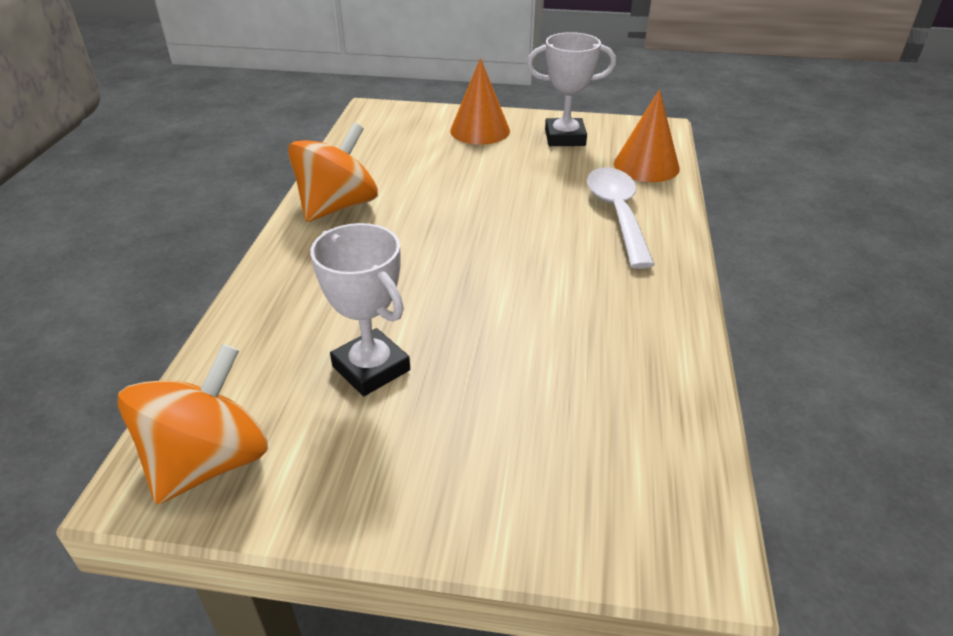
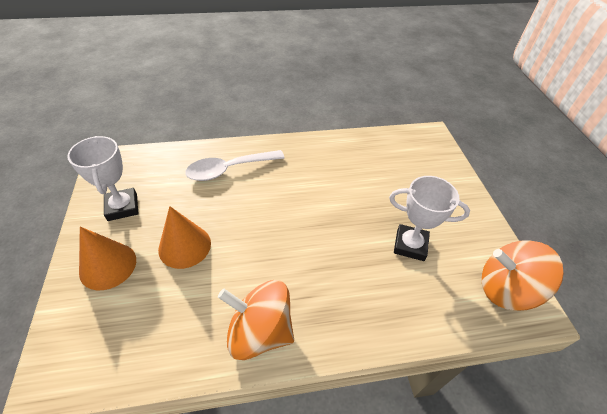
camera: 110 degrees left, 10 degrees up
(371, 368) = (410, 245): white trophy -> white trophy turned 75 degrees clockwise
(646, 166) = (165, 162): orange cone -> orange cone (184, 246)

